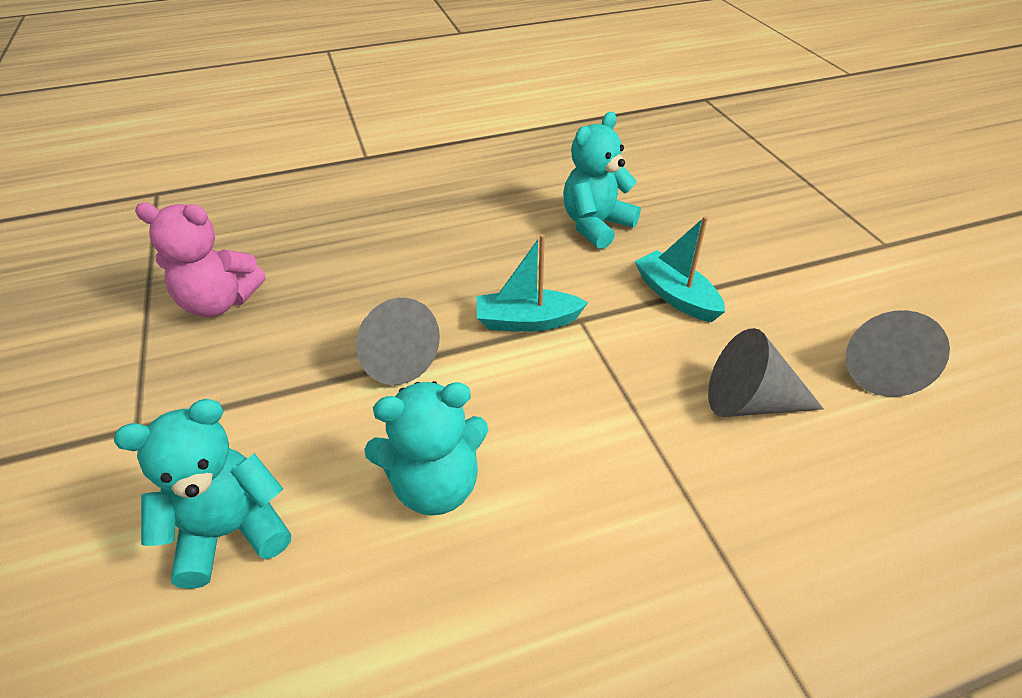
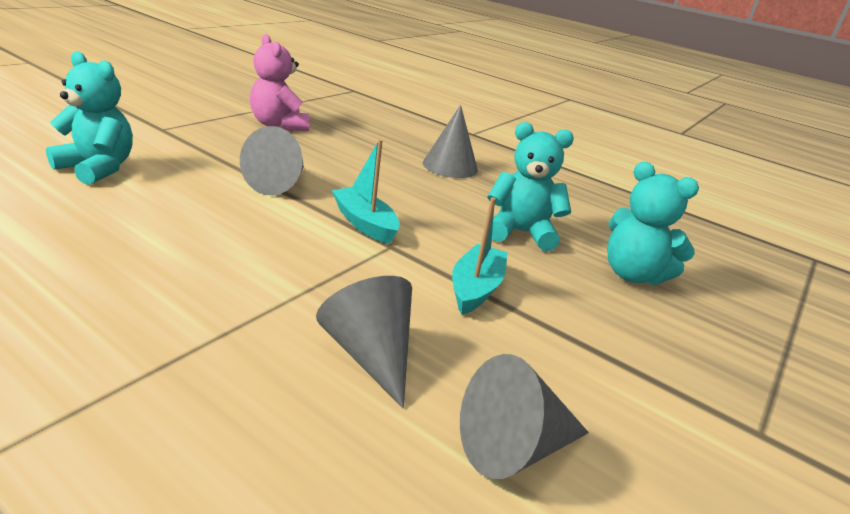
camera: 50 degrees right, 15 degrees down
(435, 208) = (450, 166): none -> grey cone
(435, 485) = (169, 221): turquoise teddy bear -> turquoise teddy bear (632, 275)

